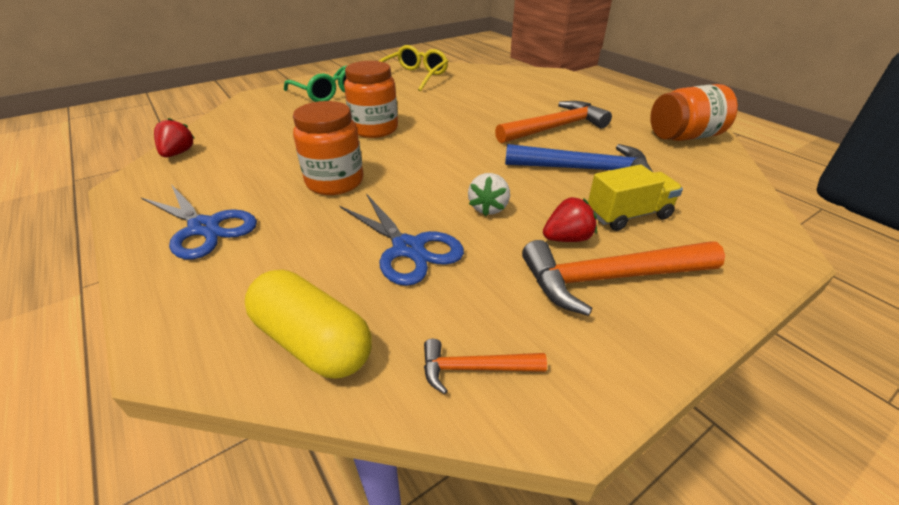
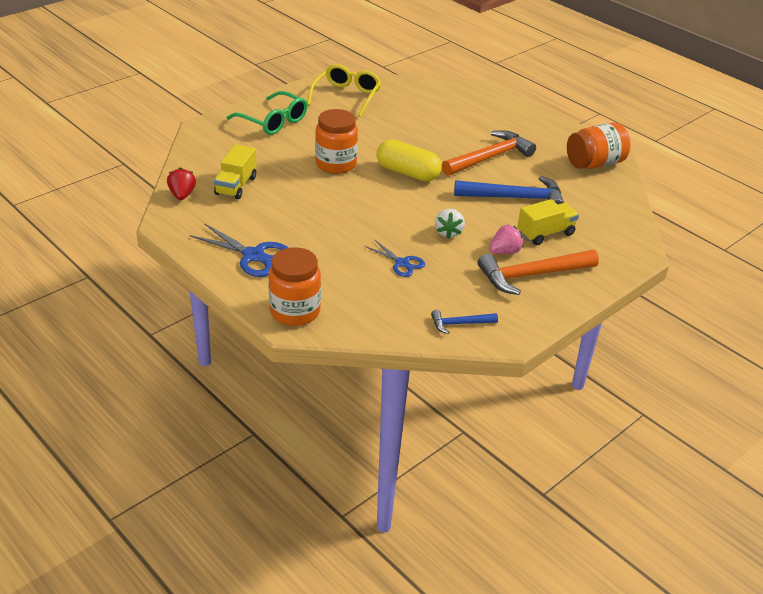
camera: 10 degrees left, 0 degrees up
(247, 146) = (236, 186): none -> yellow truck
(313, 341) = (367, 317): yellow capsule -> yellow capsule (407, 172)
(335, 182) = (327, 216): orange jar -> orange jar (295, 311)
(408, 248) = (402, 263): blue scissors -> blue scissors, size x0.62
(475, 369) = (460, 324): orange hammer -> blue hammer
(567, 238) = (504, 252): red strawberry -> pink strawberry

